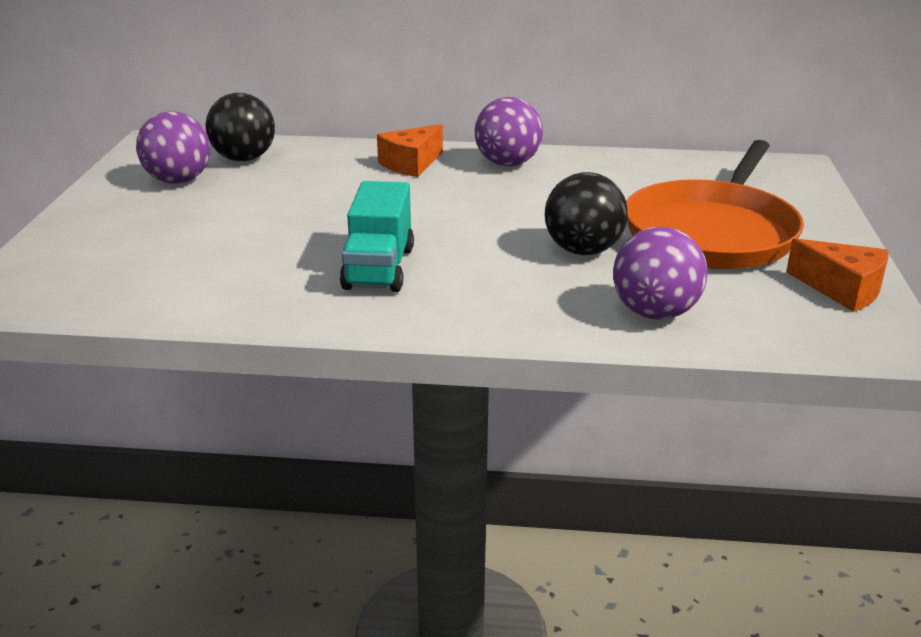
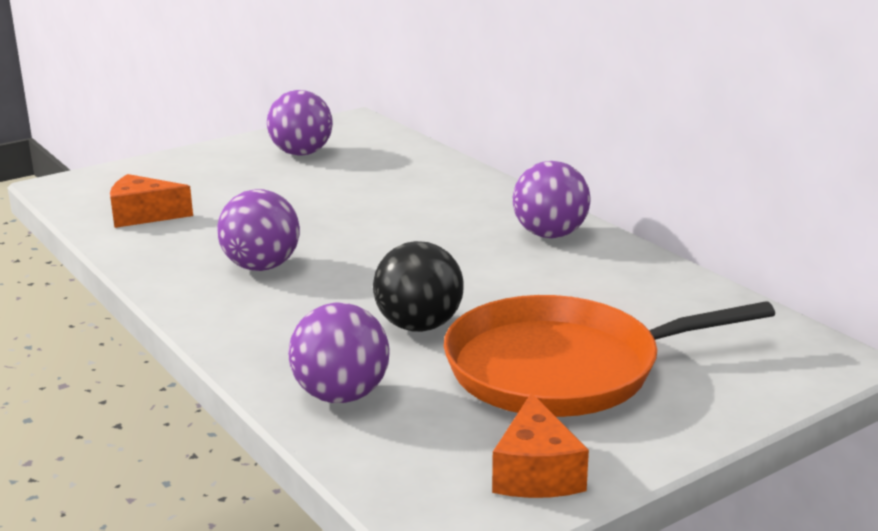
camera: 50 degrees right, 5 degrees down
(244, 159) = (375, 154): black ball -> none
(379, 268) = (261, 266): turquoise truck -> purple ball
(411, 164) = (476, 204): orange cheese -> orange cheese (143, 215)

